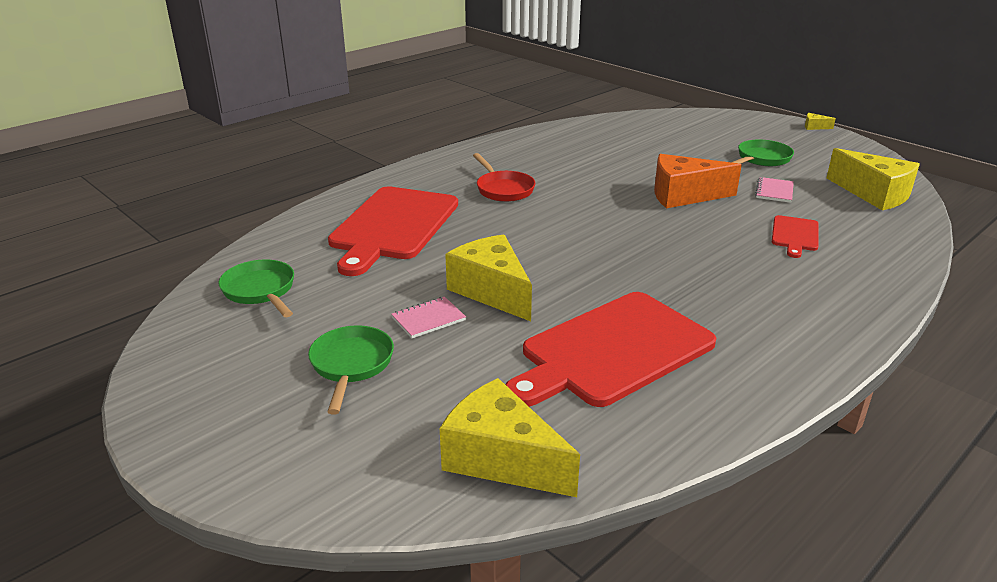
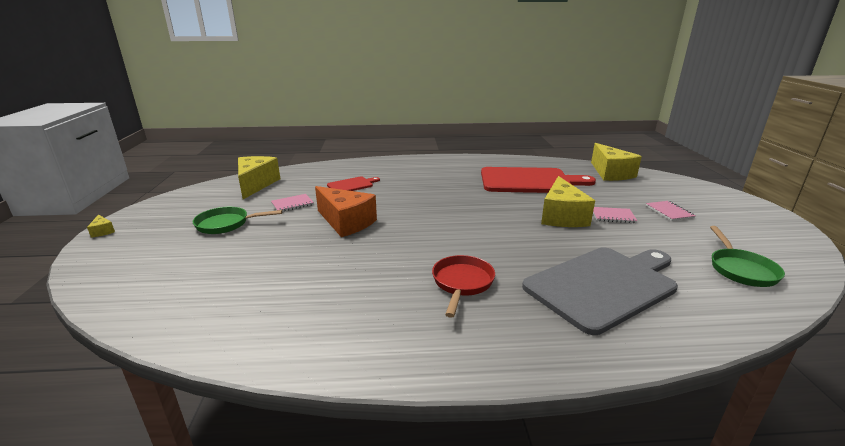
camera: 140 degrees left, 5 degrees down
(351, 365) = (669, 212): green pan -> pink notebook
(392, 226) = (604, 285): red cutting board -> grey cutting board

